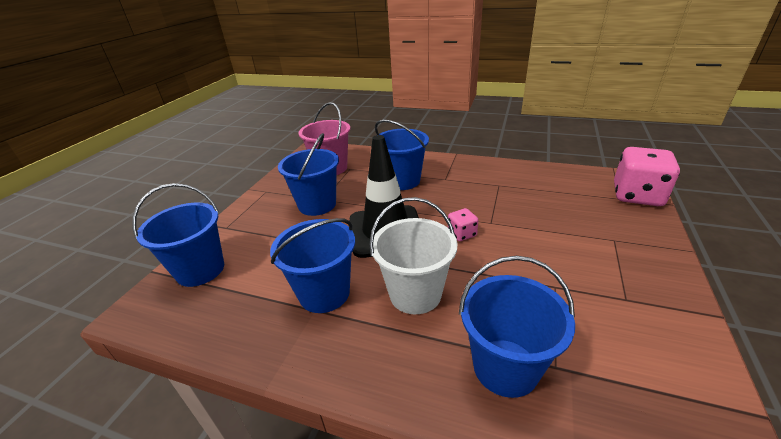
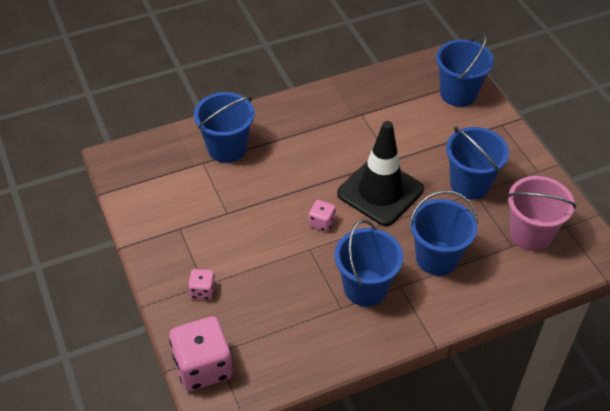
camera: 135 degrees right, 15 degrees up
(324, 293) = (361, 127): blue bucket -> blue bucket (365, 288)
(415, 294) = (307, 157): white bucket -> none
(618, 236) = (202, 291): none -> pink dice

